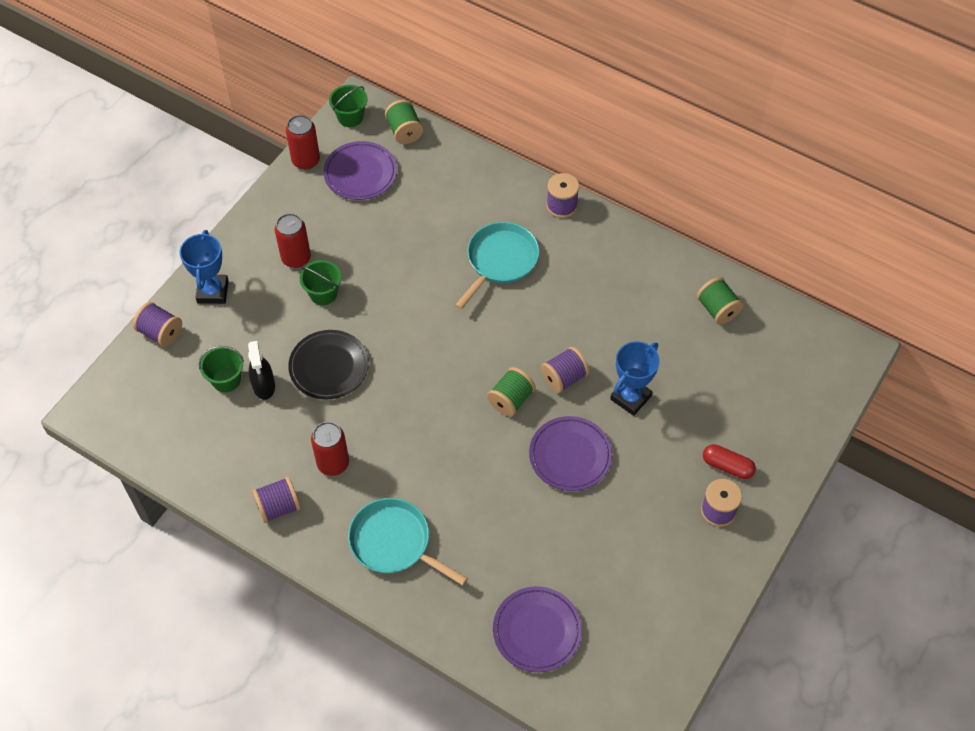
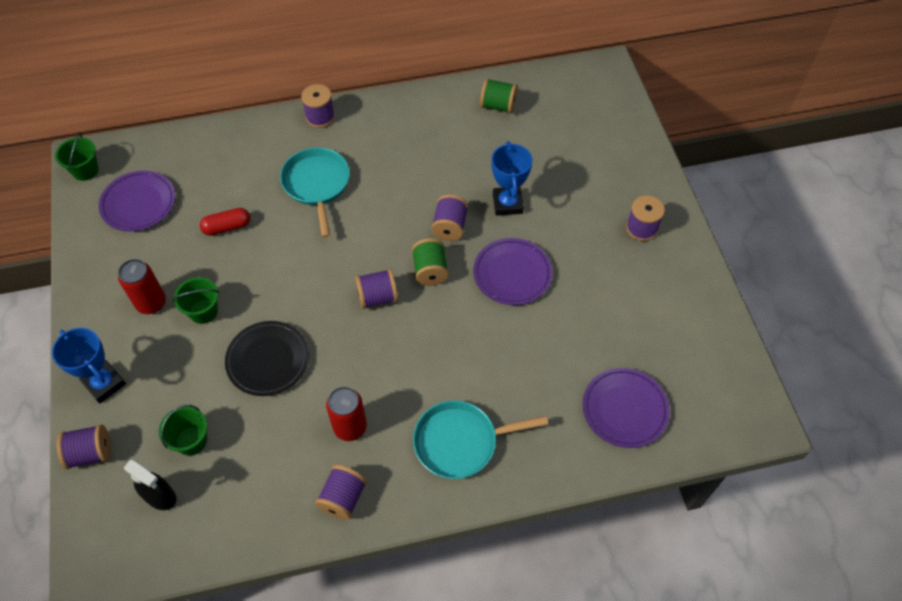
camera: 45 degrees left, 0 degrees up
(264, 386) = (229, 418): black spray bottle -> black spray bottle (160, 496)
(306, 160) = (80, 227): red can -> none
(404, 131) = (143, 150): green spool -> none
(451, 386) = (377, 297): none -> purple spool
(727, 466) = (615, 196): red capsule -> red capsule (227, 227)

